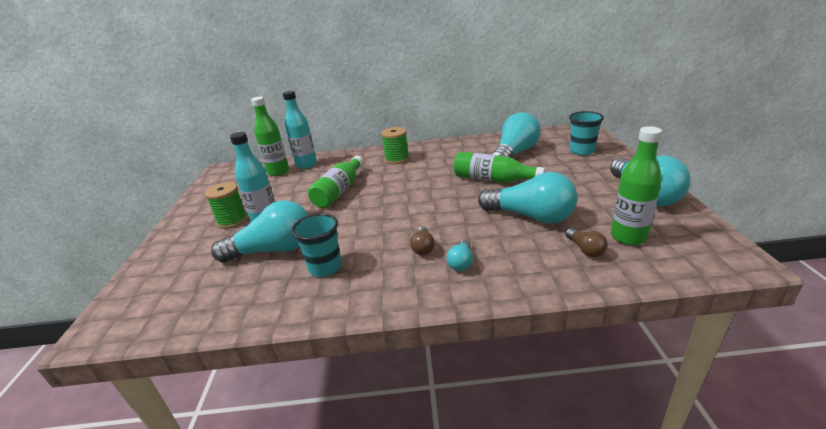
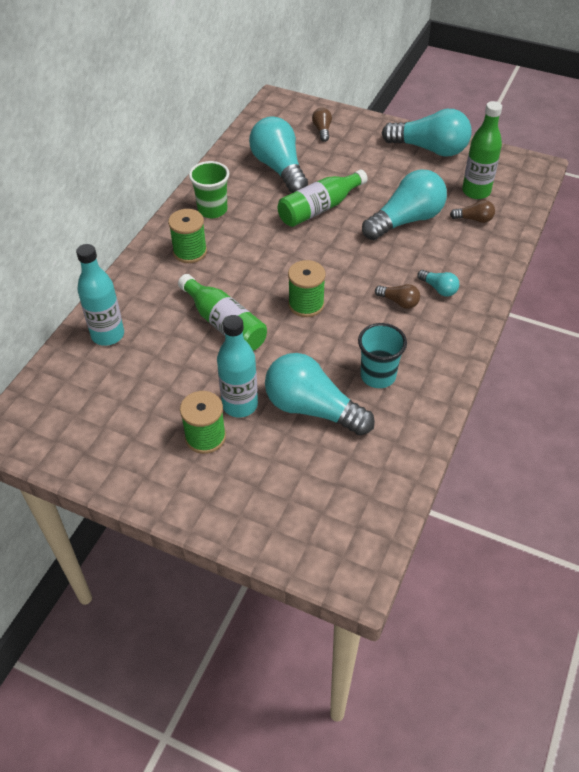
camera: 65 degrees left, 20 degrees up
(274, 250) = (312, 409): turquoise light bulb -> turquoise light bulb turned 75 degrees counterclockwise
(278, 172) = (97, 368): green bottle -> none
(383, 210) = (306, 304): none -> green spool
(443, 151) = (212, 210): none -> green cup
(582, 151) = (322, 130): turquoise cup -> brown light bulb

